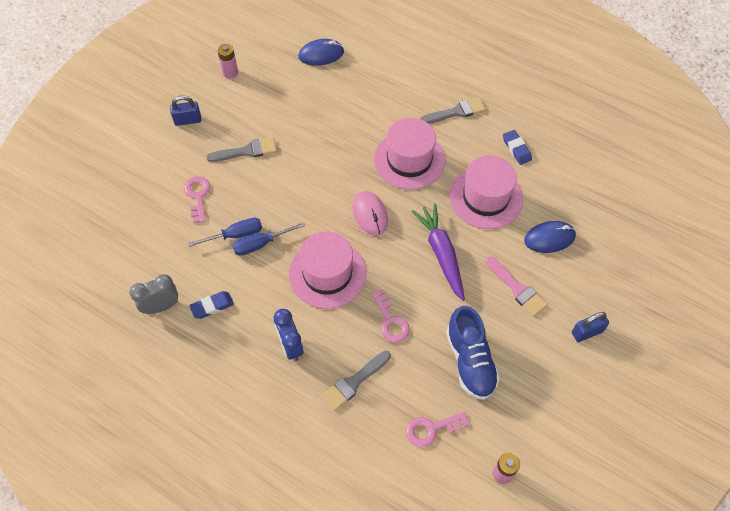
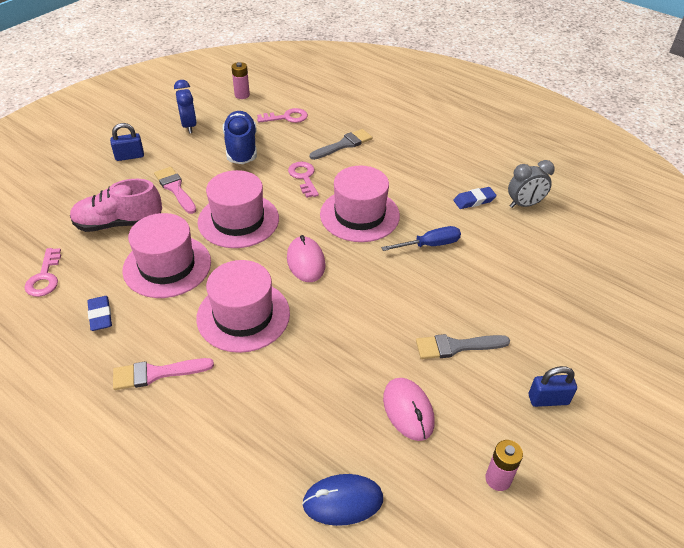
camera: 175 degrees left, 15 degrees down
(198, 196) = (510, 298): pink key -> pink key (45, 277)
(235, 235) = (459, 255): blue screwdriver -> none
(283, 105) = (408, 410): none -> pink mouse
(290, 346) = (397, 169): blue clock -> blue clock (189, 126)
(441, 254) = (238, 220): purple carrot -> pink hat
(456, 112) = (156, 373): grey brush -> pink brush
(549, 238) = (119, 223): blue mouse -> pink shoe

